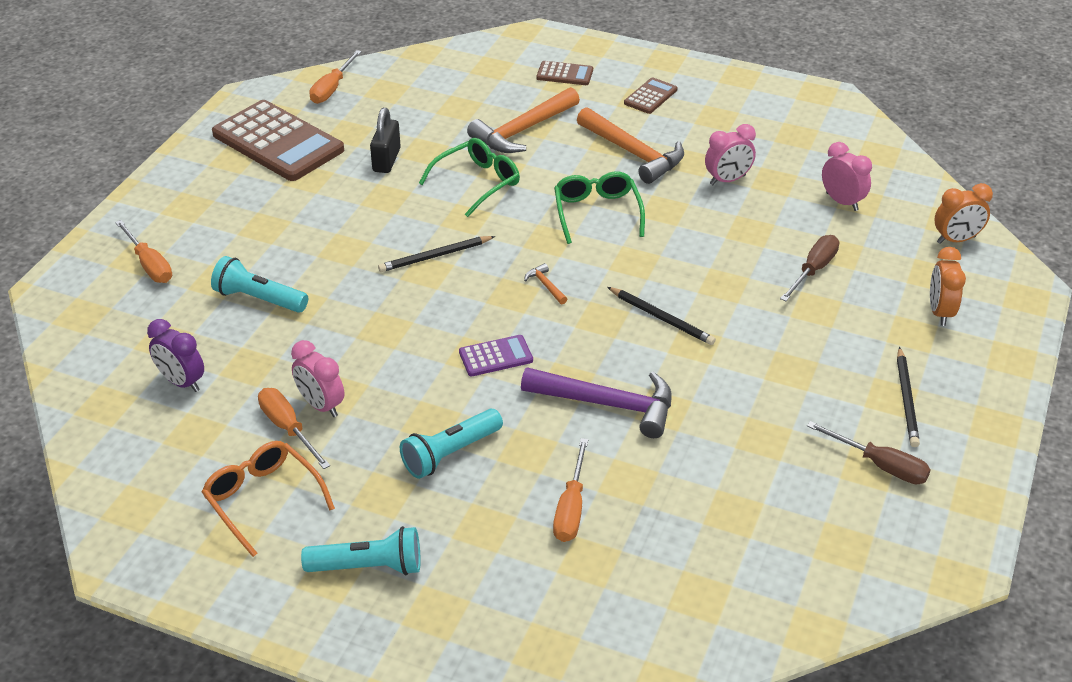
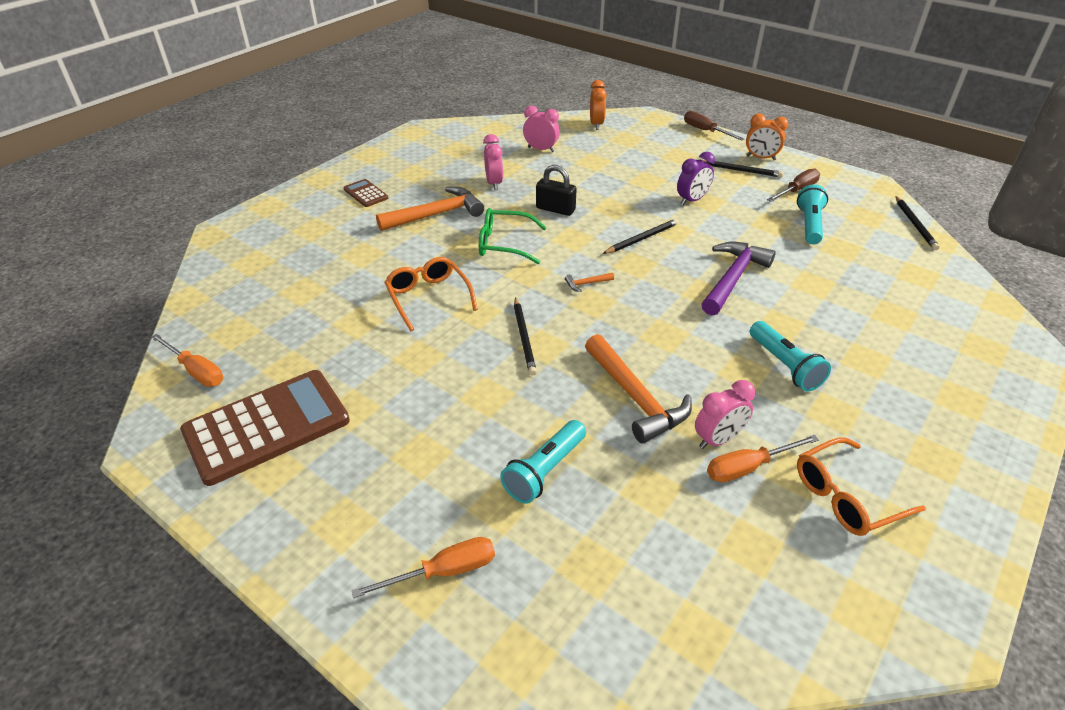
camera: 75 degrees left, 0 degrees up
(182, 382) = (668, 552): purple clock -> purple clock (692, 200)
(368, 567) = (921, 432): turquoise flashlight -> turquoise flashlight (809, 225)
(386, 160) = (357, 348): black padlock -> black padlock (555, 209)
(477, 183) = (428, 297): green glasses -> orange glasses
(496, 356) = (669, 323): purple calculator -> none
(522, 131) = (367, 261): orange hammer -> orange hammer (636, 397)
(564, 74) = (299, 226): brown calculator -> none
(571, 508) = (842, 314): orange screwdriver -> none
(813, 270) = (608, 173): brown screwdriver -> brown screwdriver (705, 131)
(842, 202) = (541, 149): pink clock -> pink clock turned 45 degrees clockwise
(848, 605) = (915, 225): none -> black pencil
(939, 312) = (662, 144): orange clock -> orange clock (760, 158)

